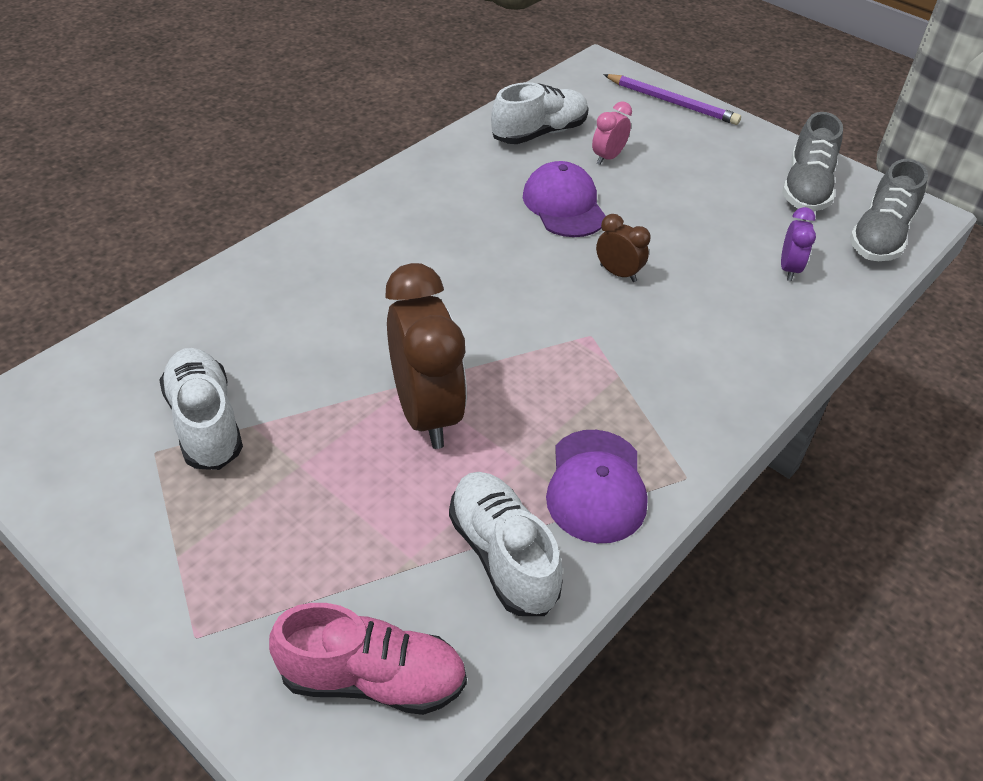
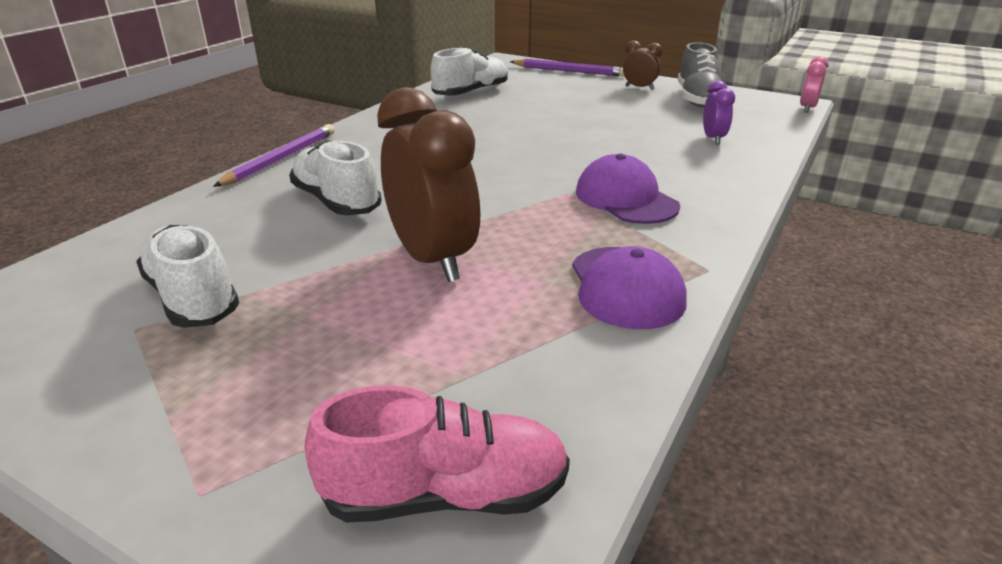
camera: 10 degrees left, 15 degrees down
(308, 226) = (281, 159): none -> purple pencil
(503, 555) = (556, 354): white shoe -> white shoe (337, 202)
(564, 205) = (509, 126): purple cap -> purple cap (626, 199)
(608, 157) = (533, 100): pink clock -> pink clock (807, 108)
(618, 273) = (573, 156): brown clock -> brown clock (639, 88)
(880, 236) = (771, 116): grey shoe -> none

